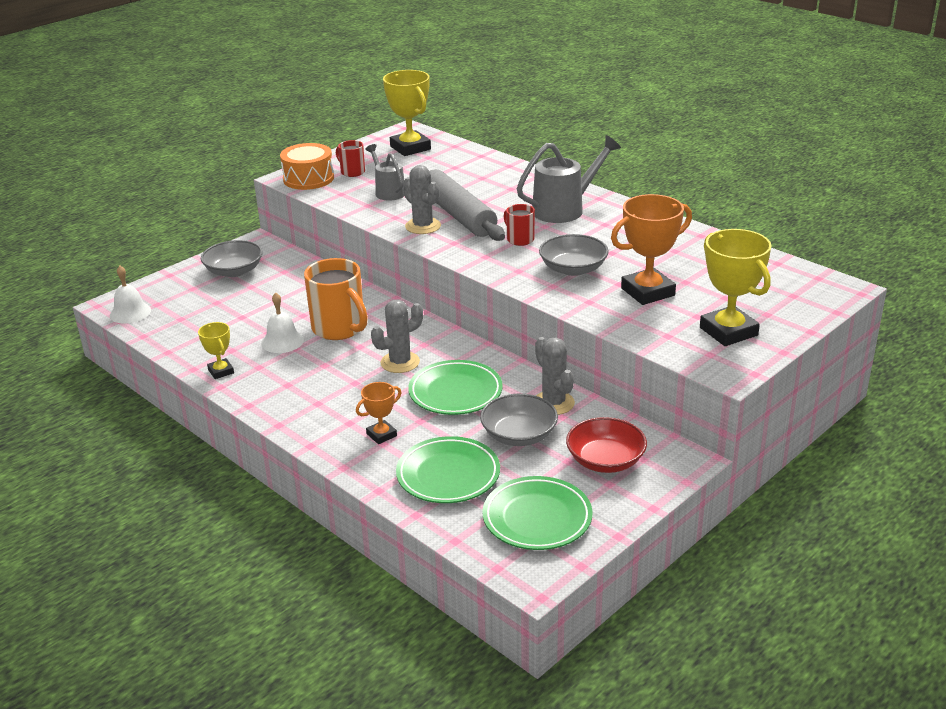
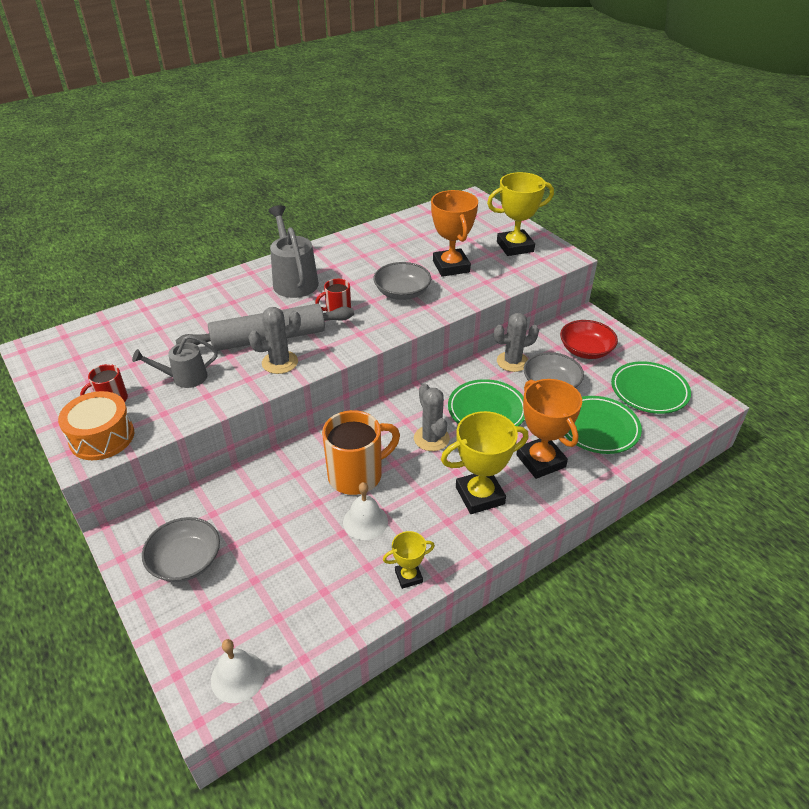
camera: 80 degrees left, 10 degrees up
(381, 435) = (541, 461): orange trophy -> orange trophy, size x1.88
(410, 148) = (83, 351): yellow trophy -> yellow trophy (480, 495)

